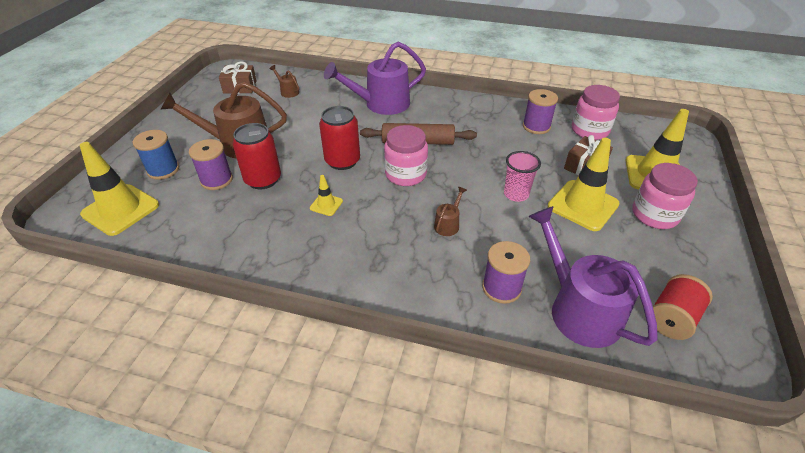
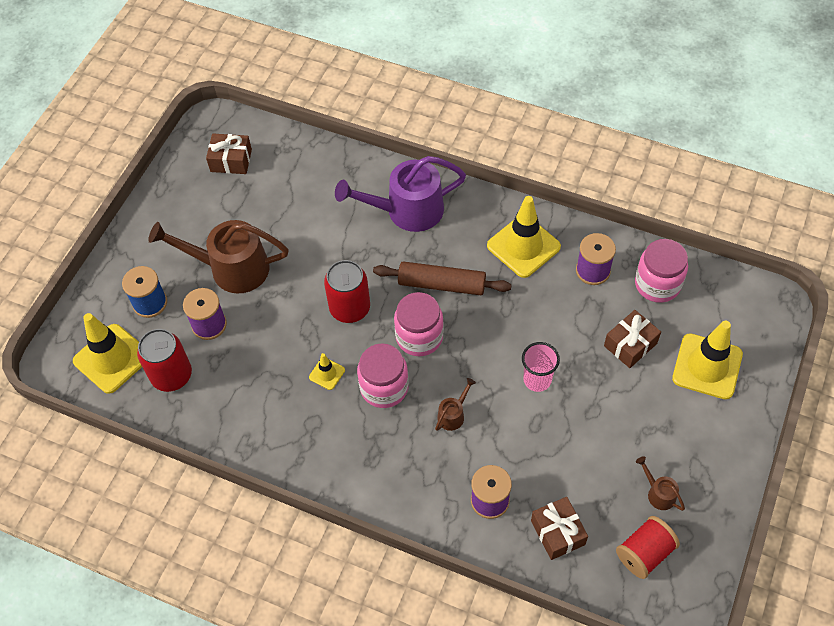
camera: 10 degrees right, 15 degrees up
(263, 179) = (259, 329): red can -> red can (171, 375)
(288, 91) = (291, 175): brown watering can -> brown watering can (658, 493)
(578, 309) = (558, 532): purple watering can -> brown gift
(583, 205) = (607, 403): yellow traffic cone -> yellow traffic cone (523, 246)
(654, 215) = (682, 425): pink jar -> pink jar (384, 387)

